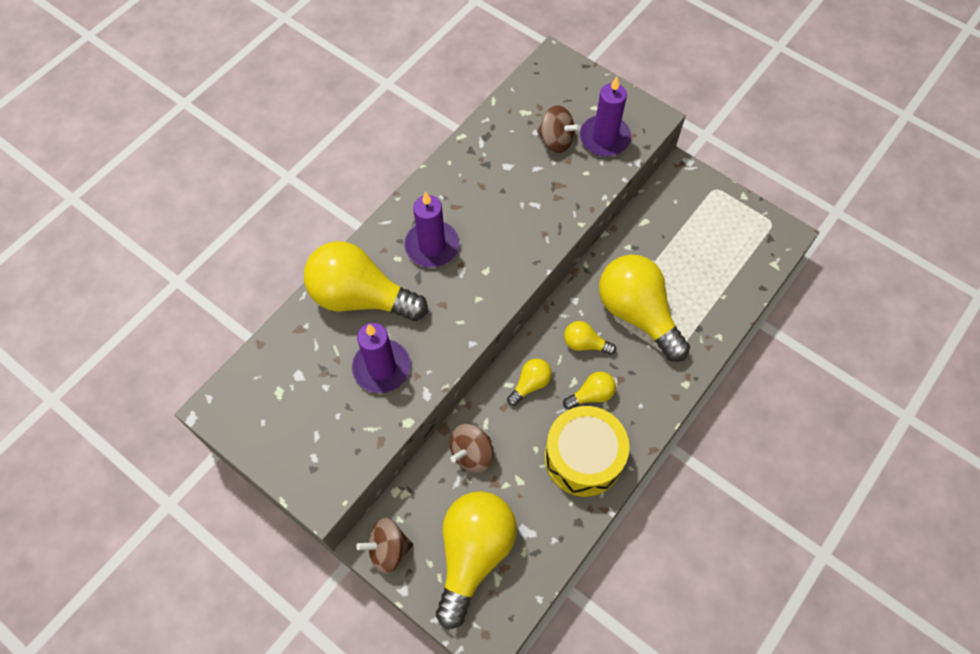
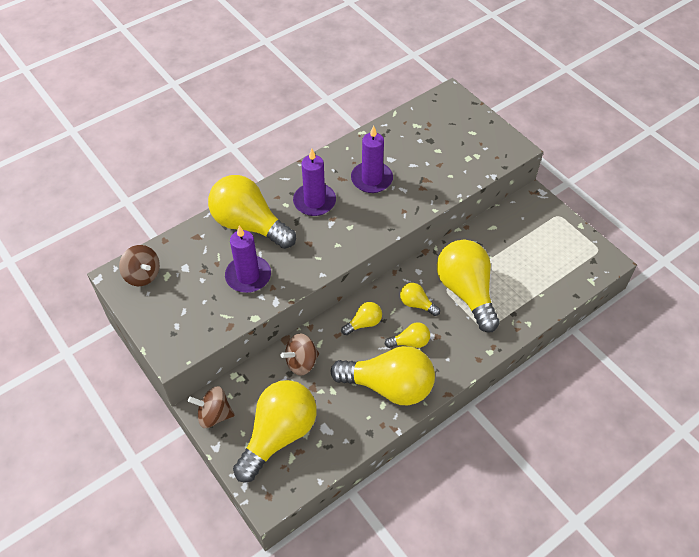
camera: 15 degrees right, 10 degrees down
(556, 141) = (434, 149): brown spinning top -> brown spinning top (142, 275)
(583, 457) = (389, 386): yellow drum -> yellow light bulb
(604, 138) = (473, 154): purple candle -> purple candle (371, 179)

